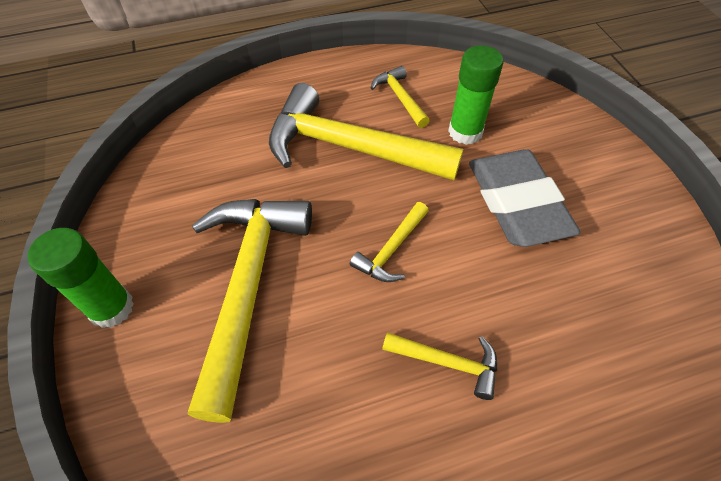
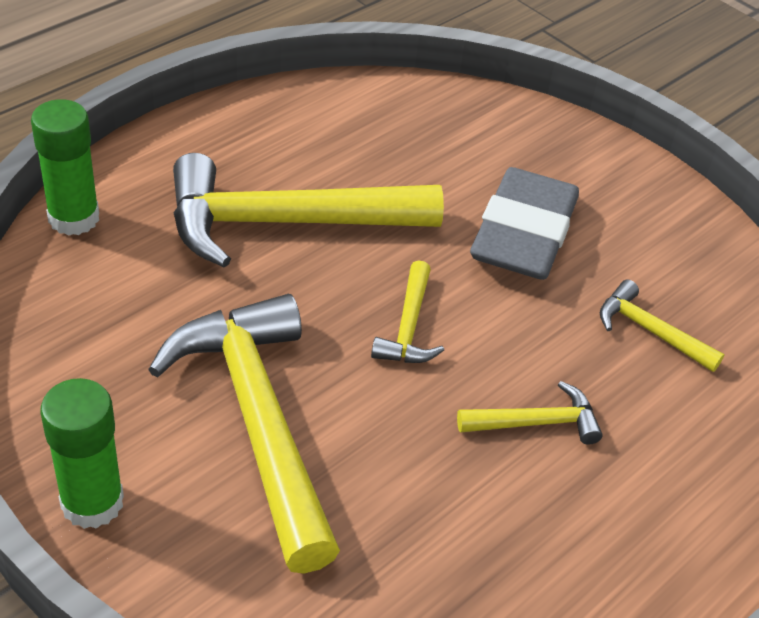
camera: 30 degrees left, 10 degrees down
(400, 98) = (315, 144): yellow hammer -> yellow hammer (650, 331)
(465, 132) = (420, 167): green glue stick -> green glue stick (74, 218)
(516, 203) = (523, 233): grey eraser -> grey eraser turned 60 degrees clockwise

